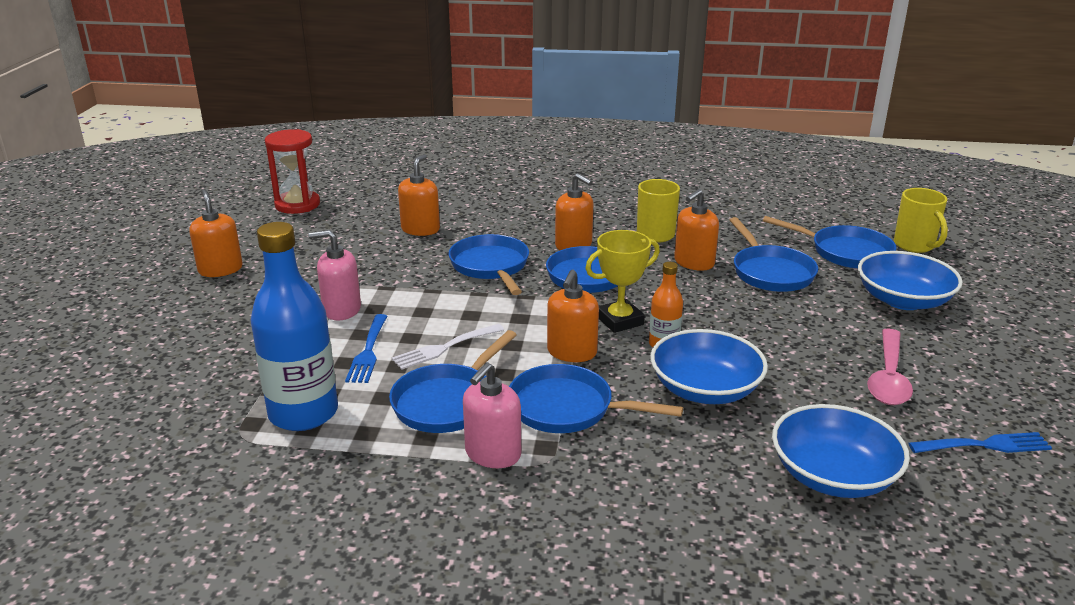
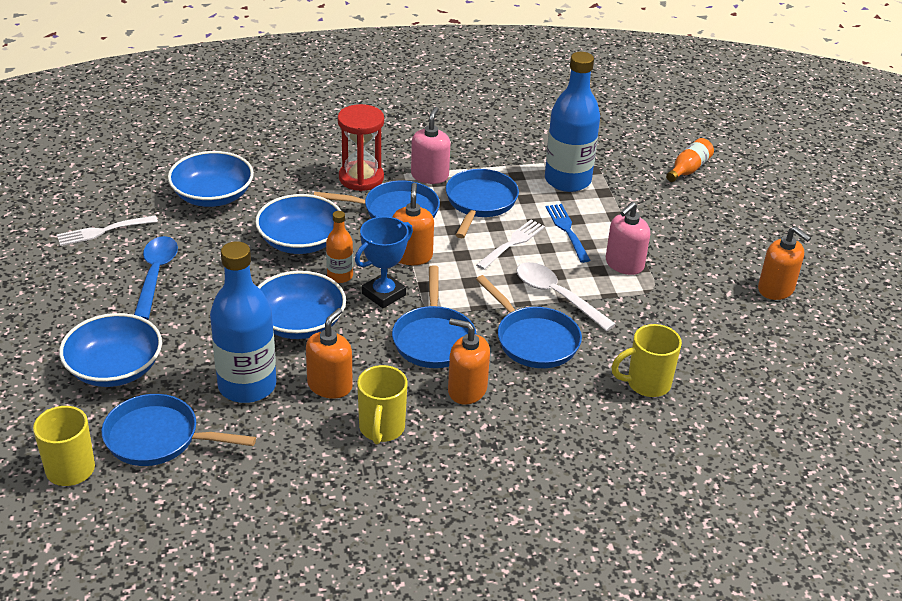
camera: 160 degrees right, 10 degrees up
(124, 402) = (688, 169): none -> orange bottle
(297, 205) = (821, 401): red hourglass -> red hourglass (361, 178)
(341, 310) = (624, 264): pink soap dispenser -> pink soap dispenser turned 150 degrees clockwise
(420, 229) = (646, 384): orange soap dispenser -> yellow mug
(439, 294) = (557, 296): none -> white spoon
(620, 321) = (383, 294): yellow trophy -> blue trophy
(717, 309) = (299, 323): none -> blue bowl
(770, 272) = (247, 386): blue pan -> blue bottle
(888, 377) = (155, 275): pink spoon -> blue spoon
(984, 445) = (104, 231): blue fork -> white fork

